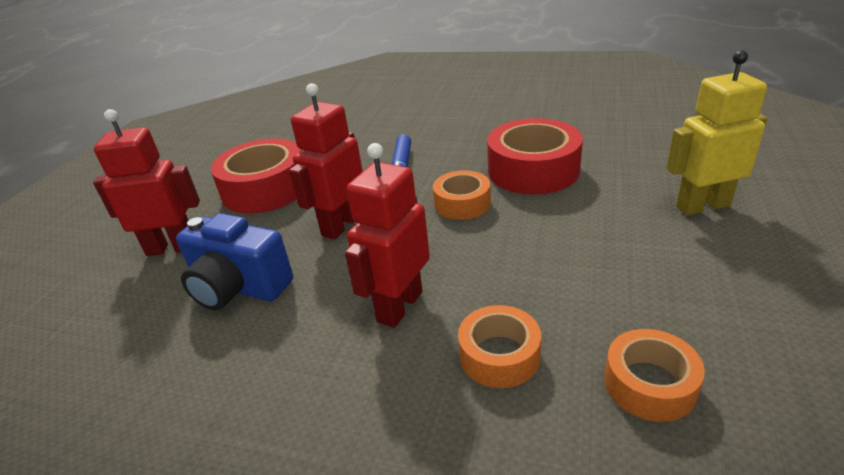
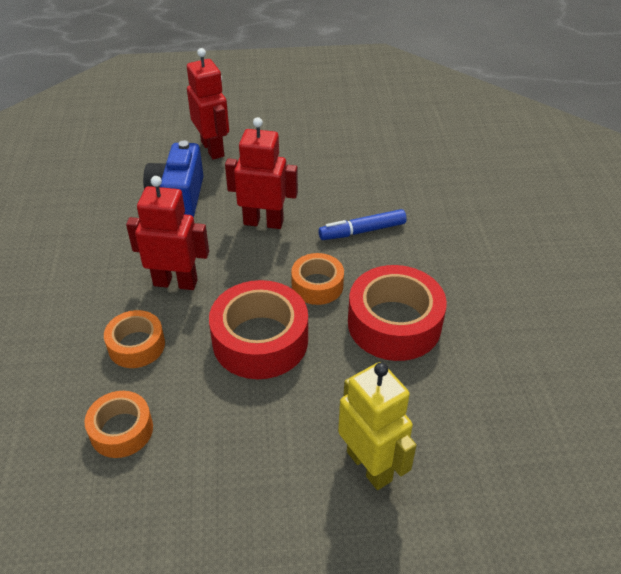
camera: 65 degrees right, 10 degrees up
(265, 189) = (301, 162): red tape -> red tape (260, 340)

